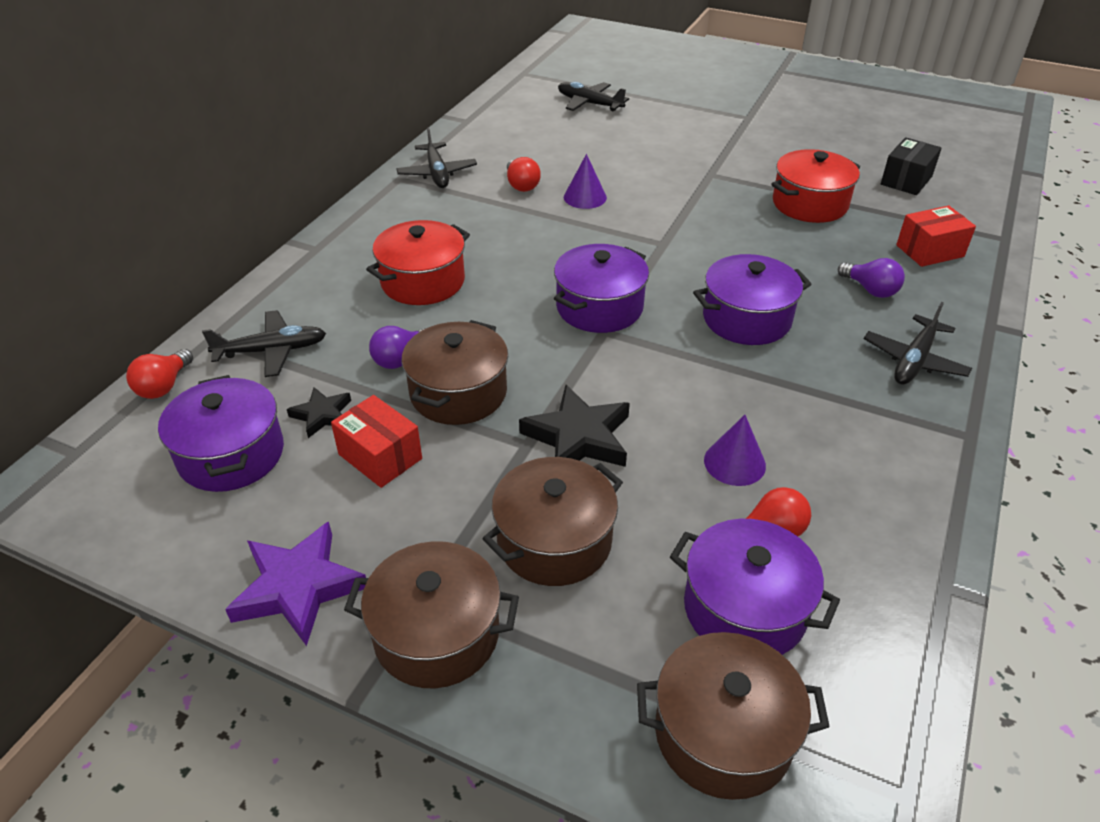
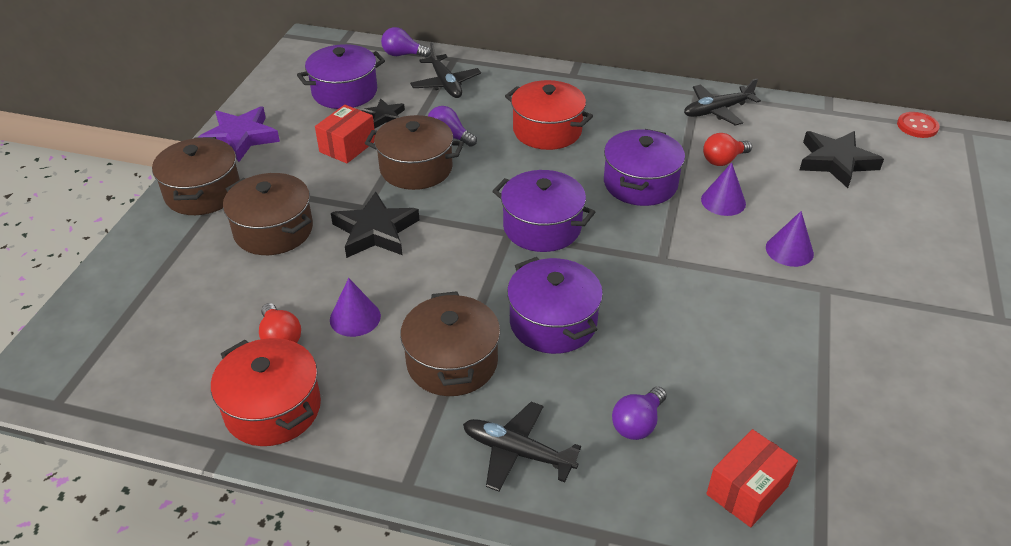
camera: 80 degrees right, 0 degrees up
(164, 386) = (403, 55): red light bulb -> purple light bulb
(507, 90) = (917, 126): none -> red button
(544, 134) = (836, 162): none -> black star
(589, 104) = (930, 185): black plane -> none
(660, 179) = (789, 250): none -> purple cone
(723, 733) = (116, 316): brown pot -> brown pot (452, 362)
(744, 609) = (210, 325): purple pot -> purple pot (640, 184)
(809, 204) = (803, 376): red pot -> red pot (273, 408)
(906, 180) = (926, 482): black box -> none
(929, 251) = (747, 490): red box -> red box turned 75 degrees clockwise

